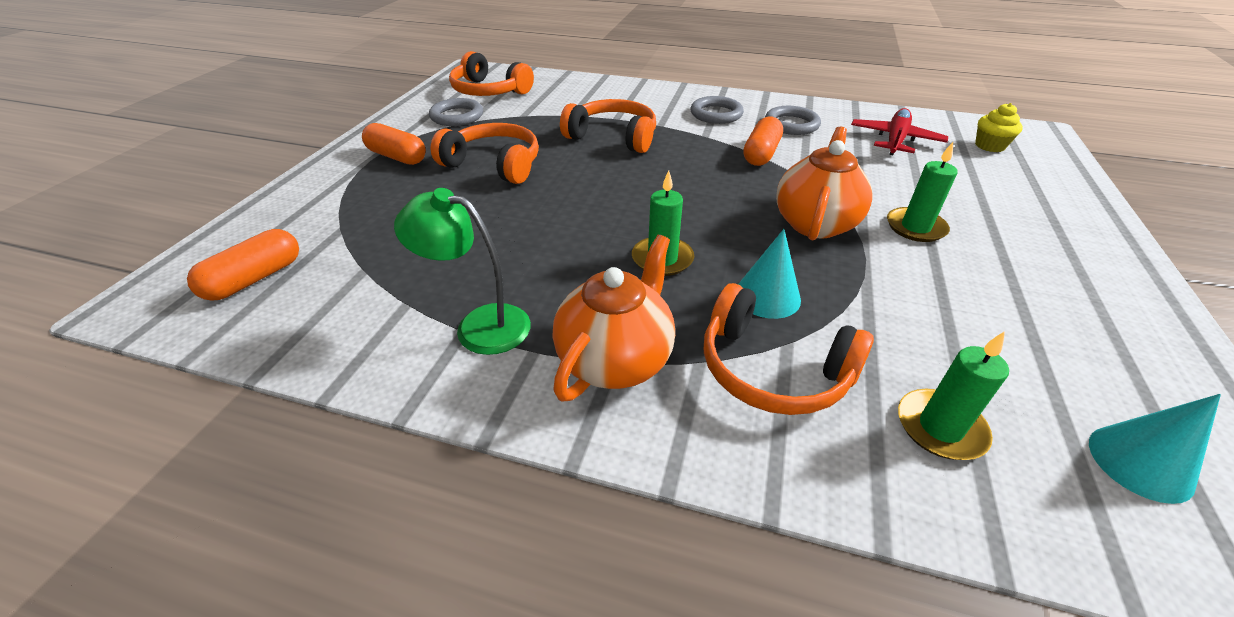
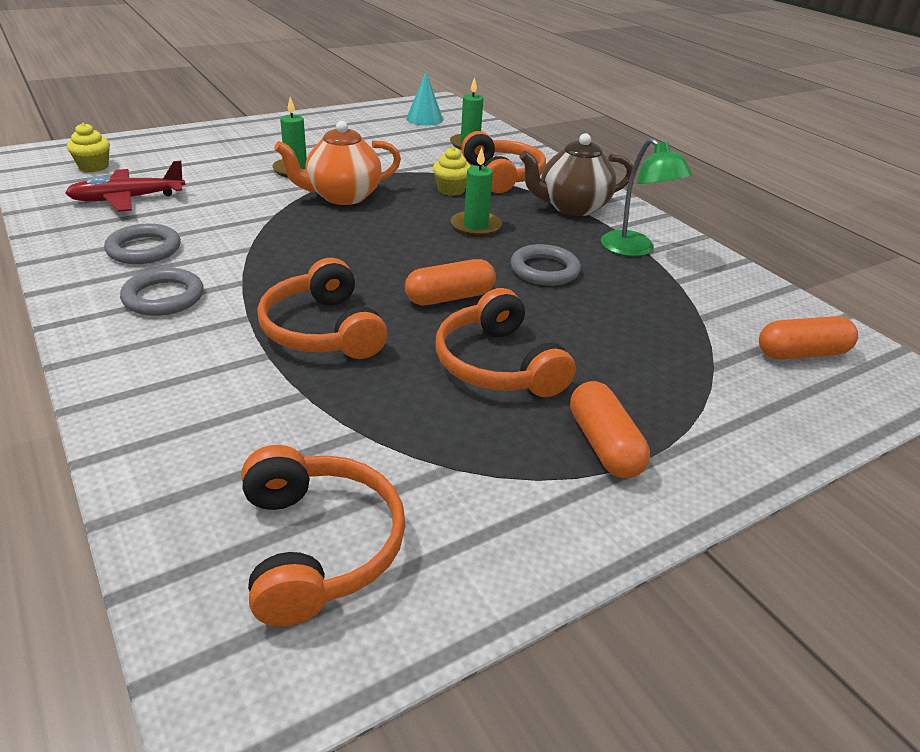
camera: 140 degrees left, 5 degrees down
(457, 116) = (450, 494): grey ring -> grey ring (544, 270)
(616, 360) = (572, 207): orange teapot -> brown teapot
(761, 154) = (247, 243): orange capsule -> orange capsule (450, 297)
(767, 296) = (451, 190): turquoise cone -> yellow cupcake

